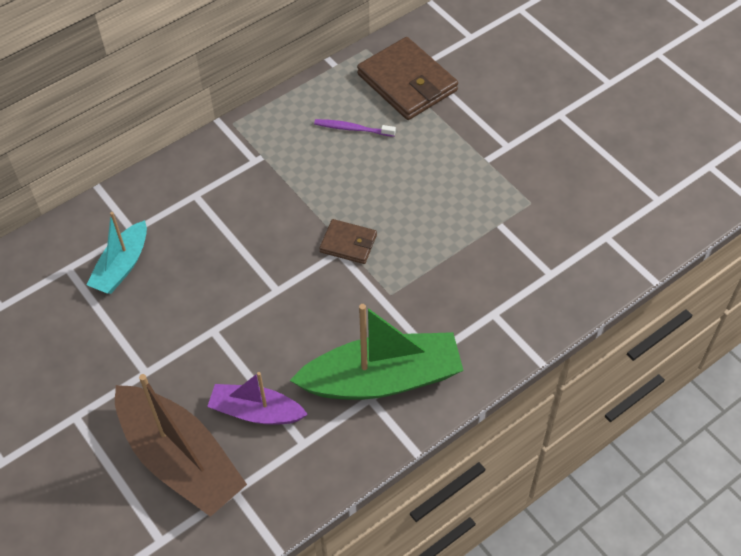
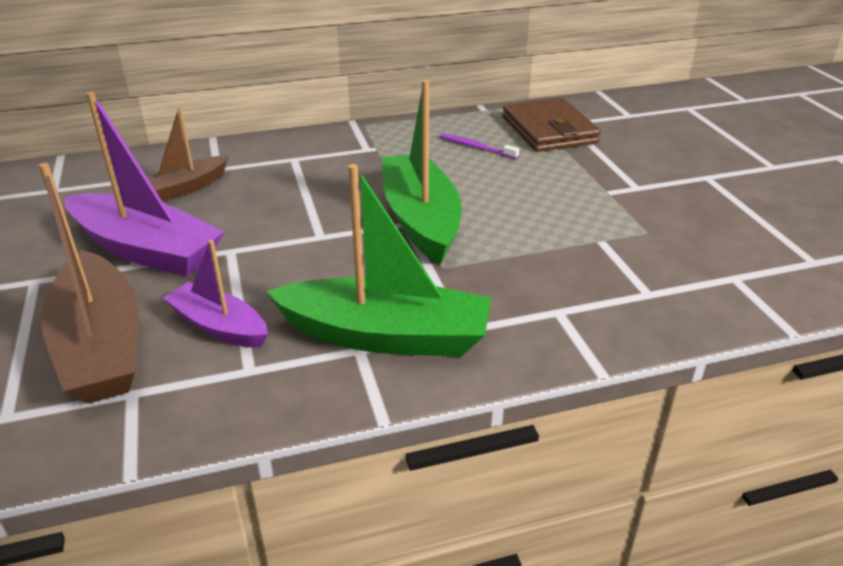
camera: 20 degrees right, 20 degrees down
(122, 266) = (185, 188): turquoise boat -> brown boat
(142, 352) = (146, 250): none -> purple boat
(348, 243) = (420, 219): brown wallet -> green boat

